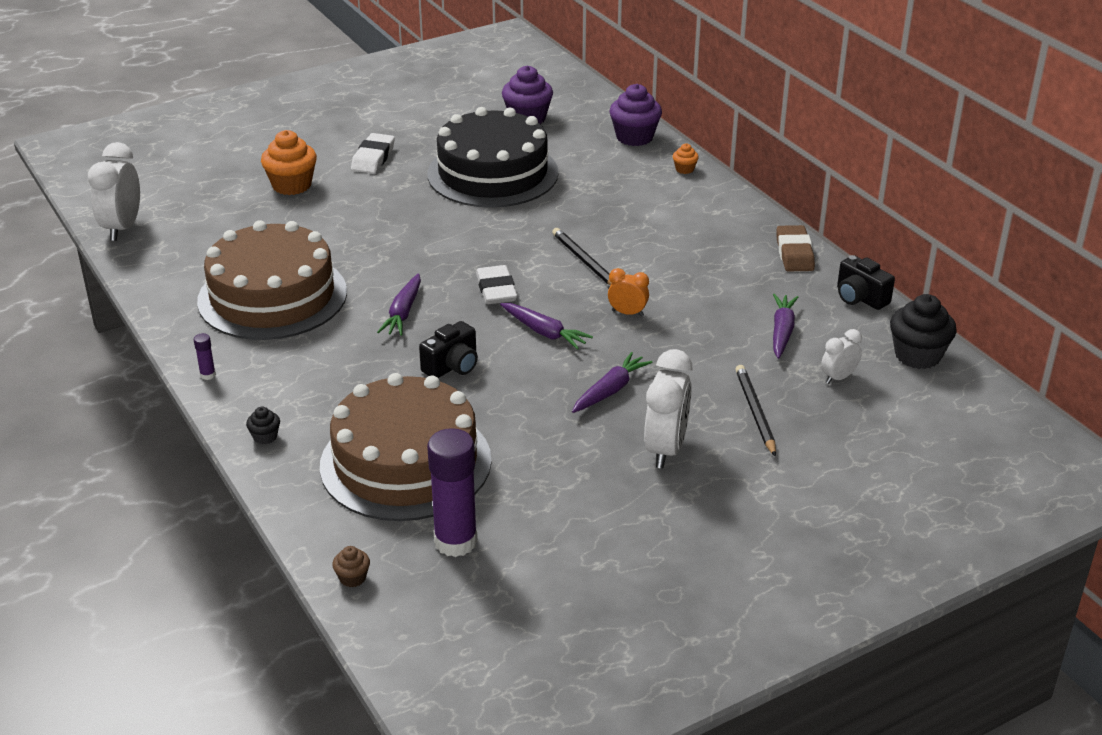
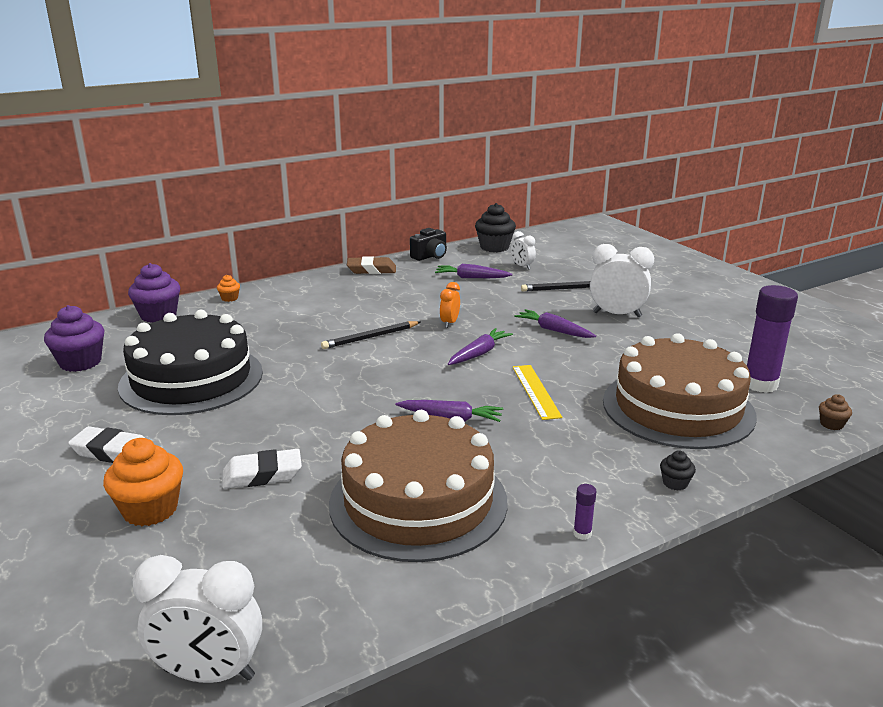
camera: 90 degrees left, 10 degrees down
(452, 366) = (535, 391): black camera -> yellow ruler
(496, 290) = (413, 374): white eraser -> white eraser (262, 474)

